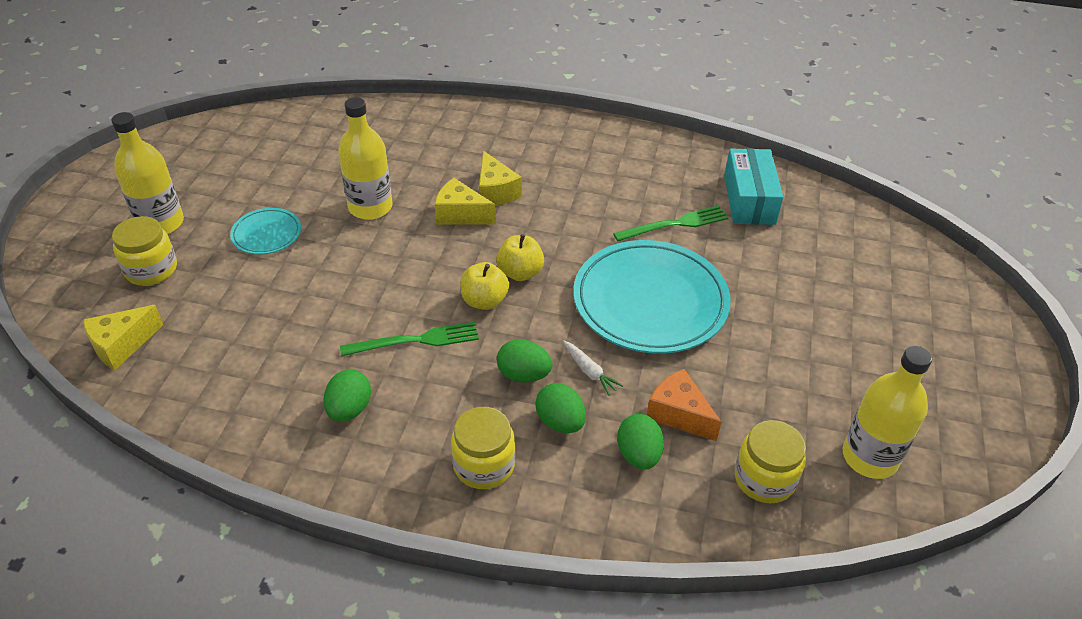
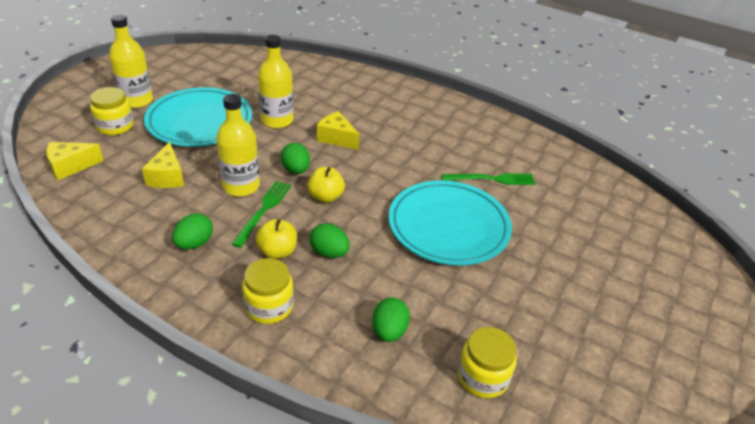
camera: 15 degrees right, 5 degrees down
(266, 234) = (200, 122): turquoise plate -> turquoise plate, size x2.12
(415, 341) = (263, 211): green fork -> green fork turned 75 degrees counterclockwise
(495, 192) = (368, 129): yellow cheese -> yellow cheese (167, 177)
(520, 273) = (360, 185): yellow apple -> yellow apple (277, 251)
(560, 422) = (340, 292): green egg -> green egg (296, 170)
(590, 372) = (379, 263): white carrot -> none
(678, 414) = (434, 310): orange cheese -> none
(749, 199) = (557, 175): turquoise box -> none
(869, 457) = (580, 385): yellow bottle -> yellow bottle (241, 186)

